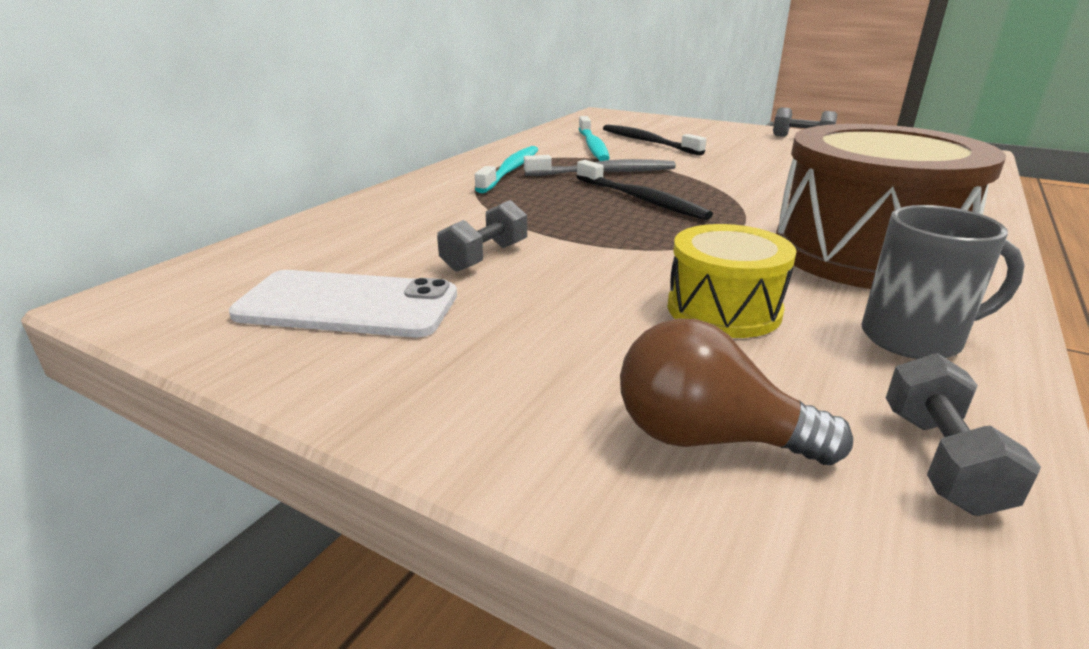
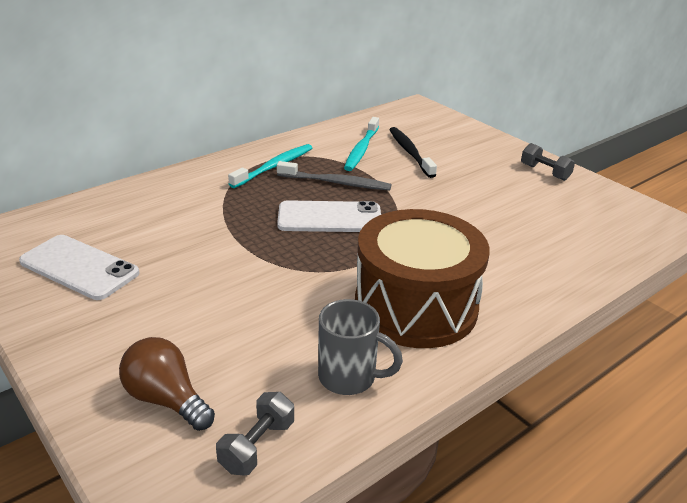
camera: 20 degrees right, 5 degrees up
(485, 257) = (180, 248): grey dumbbell -> none
(641, 199) = (329, 218): black toothbrush -> white phone
(723, 309) = (268, 326): yellow drum -> none

